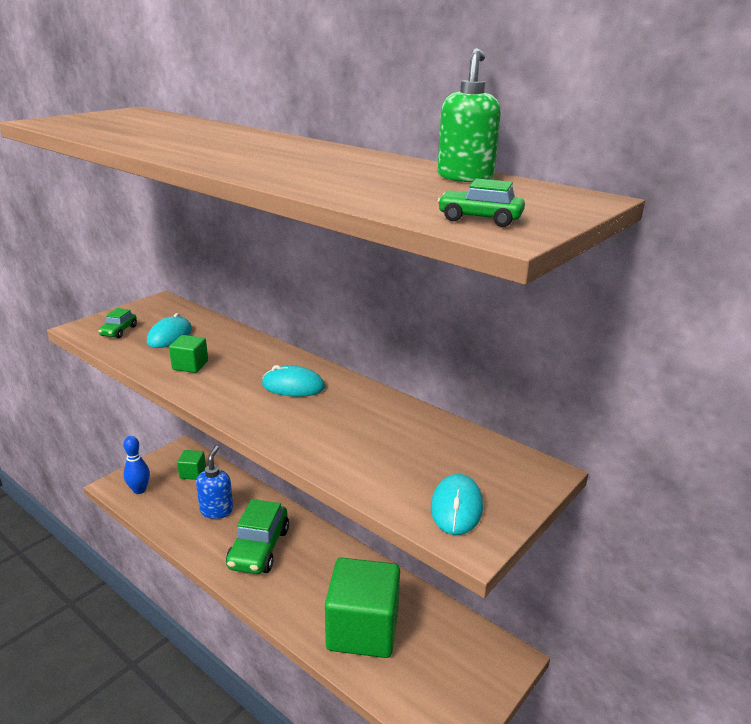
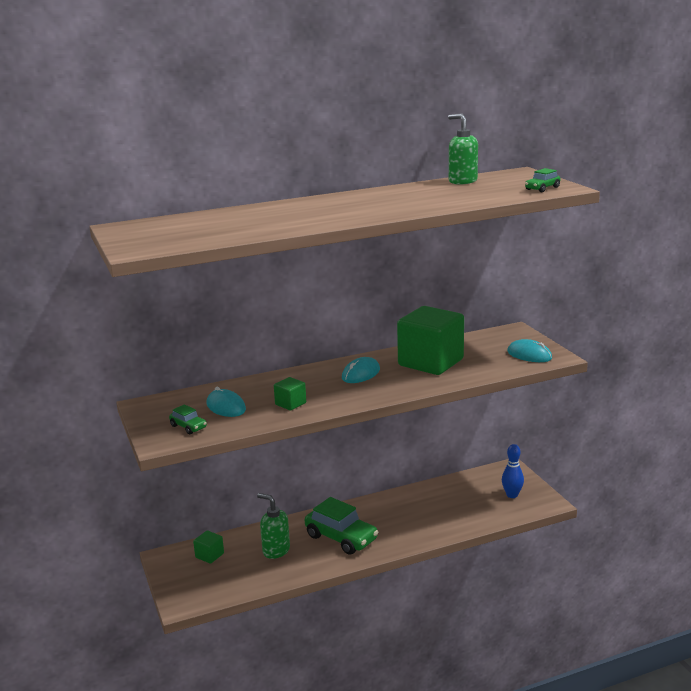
camera: 60 degrees left, 5 degrees down
(139, 490) = (205, 589): blue bowling pin -> blue bowling pin (512, 495)
(216, 510) = (276, 550): blue soap dispenser -> green soap dispenser
(363, 629) = (453, 512): green cube -> green cube (430, 362)

